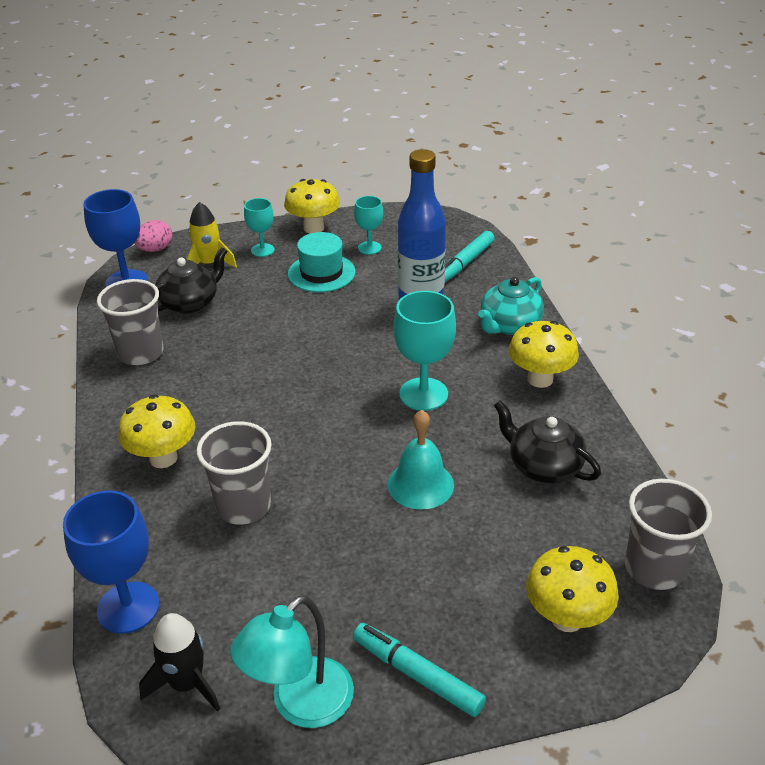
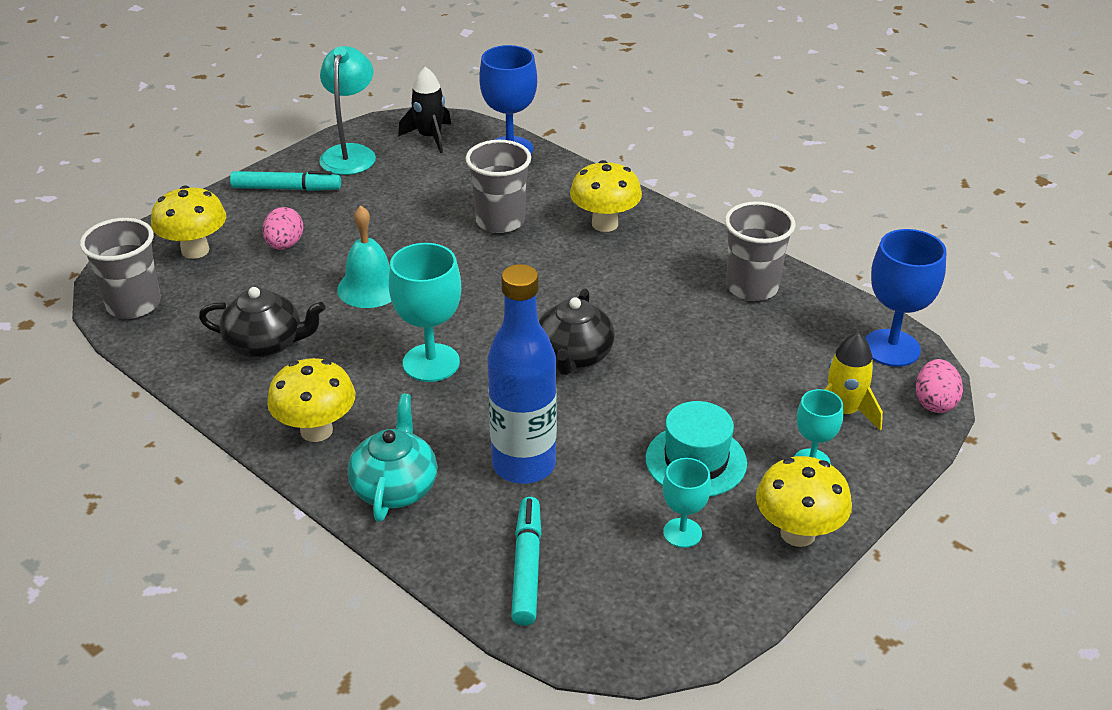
camera: 145 degrees right, 0 degrees up
(190, 303) = (786, 355): black teapot -> black teapot (574, 356)
(468, 578) = (285, 245): none -> pink egg

